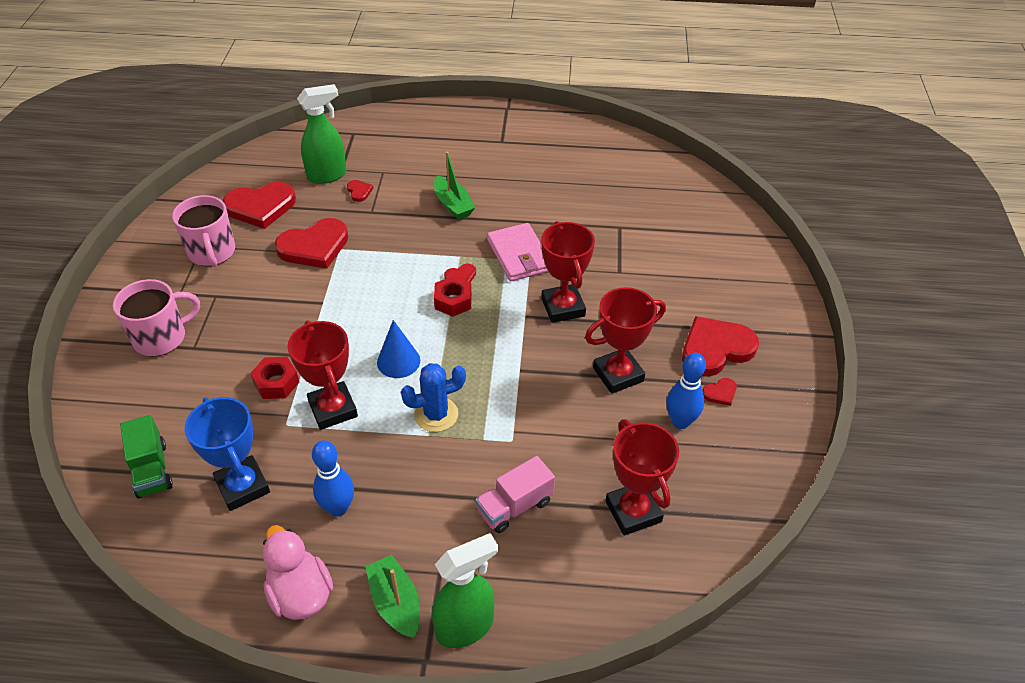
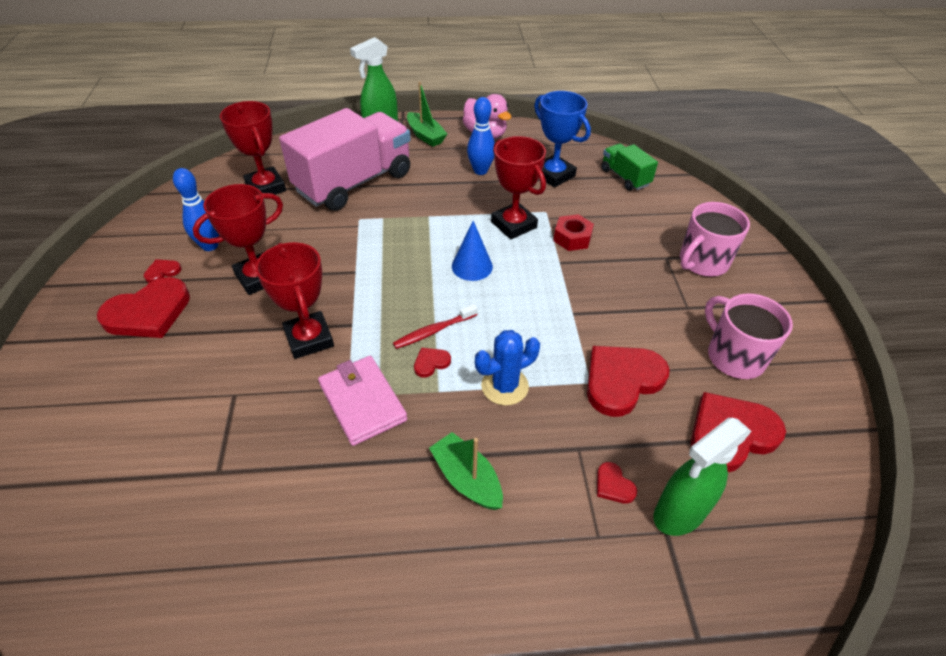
camera: 170 degrees right, 0 degrees up
(436, 414) = (425, 230): blue cactus -> blue cactus (504, 386)
(453, 301) = (433, 331): red nut -> red toothbrush
(514, 506) = (354, 182): pink truck -> pink truck, size x2.11

